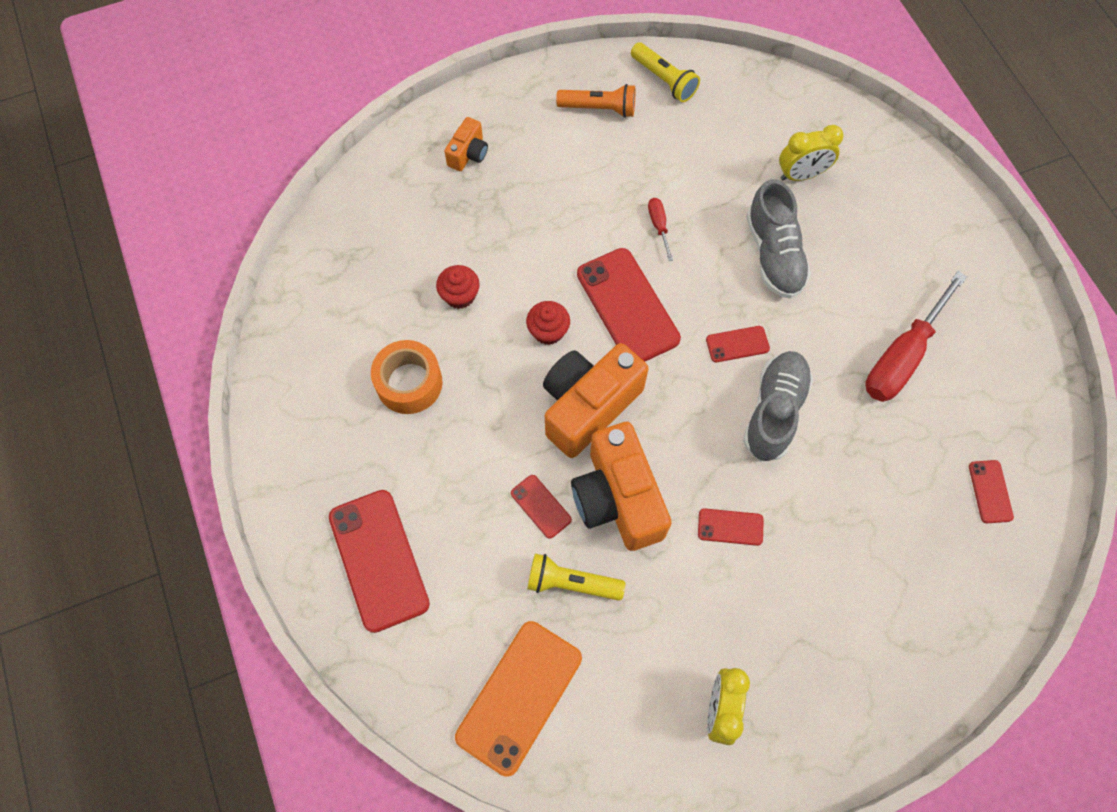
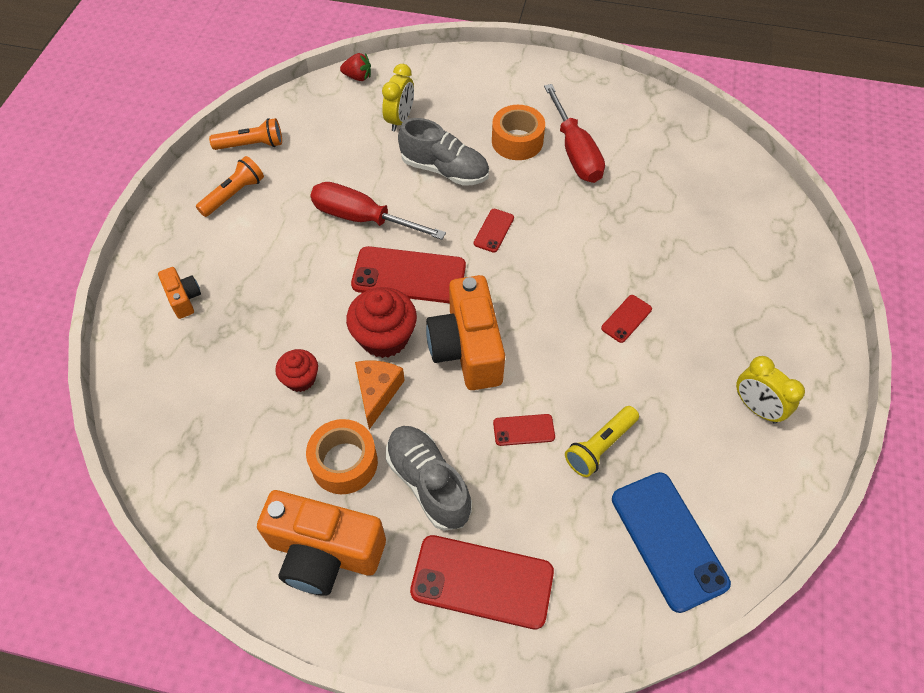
camera: 55 degrees left, 10 degrees down
(490, 363) = (377, 392): none -> orange cheese
(519, 697) = (668, 540): orange phone -> blue phone
(548, 331) = (384, 337): red cupcake -> red cupcake, size x1.68
(617, 498) = (555, 374): orange camera -> orange camera (324, 552)
(659, 226) = (363, 218): red screwdriver -> red screwdriver, size x2.24
(664, 80) = (251, 145): yellow flashlight -> orange flashlight
(774, 412) = (560, 241): grey shoe -> grey shoe (428, 483)
(822, 102) = (358, 77): none -> red strawberry
(868, 294) = (517, 141): none -> orange tape
(990, 491) = (699, 168): red phone -> none

